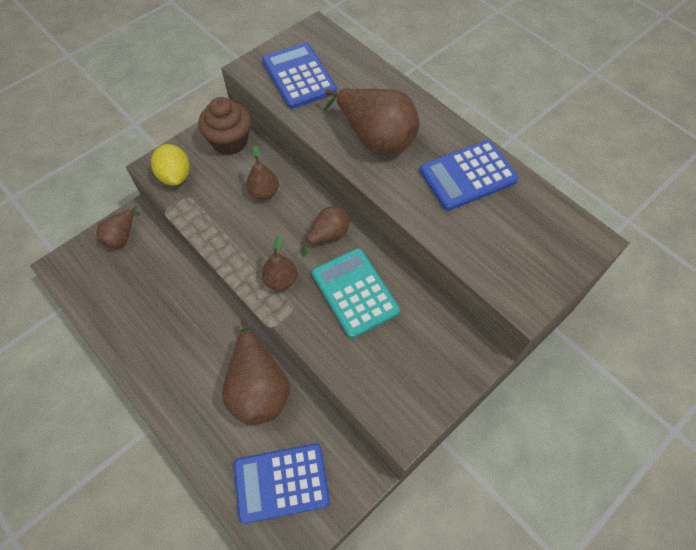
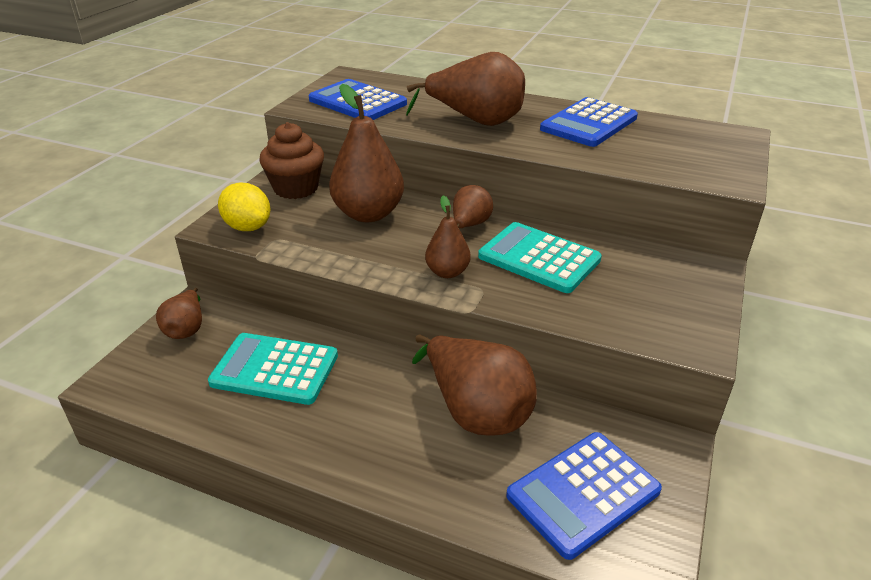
camera: 25 degrees left, 25 degrees down
(157, 297) = (275, 369): none -> turquoise calculator
(264, 192) = (368, 214): brown pear -> brown pear, size x1.83

